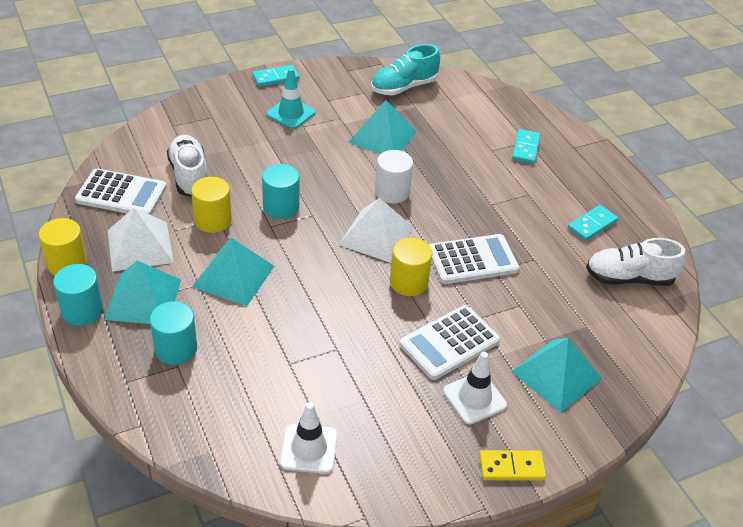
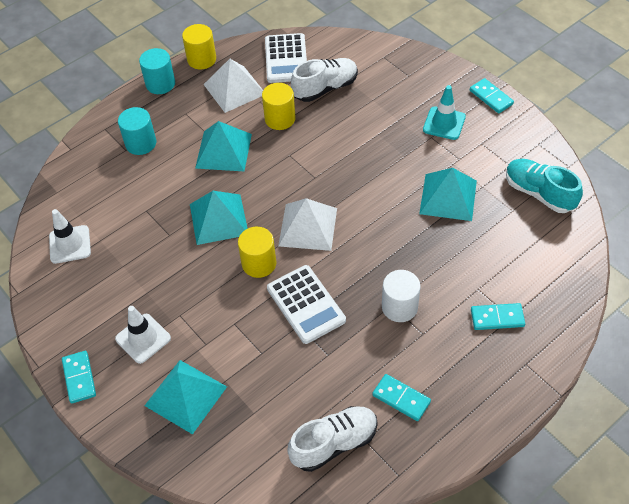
camera: 80 degrees right, 10 degrees up
(143, 299) = (182, 110): turquoise pyramid -> turquoise pyramid (219, 219)
(281, 207) = (315, 154): turquoise cylinder -> none
(392, 192) = (371, 223): white cylinder -> white cylinder (399, 307)
(449, 343) = (198, 308): white calculator -> none
(511, 467) = (79, 378): yellow domino -> turquoise domino
(629, 278) = (334, 443): white shoe -> white shoe turned 75 degrees clockwise

